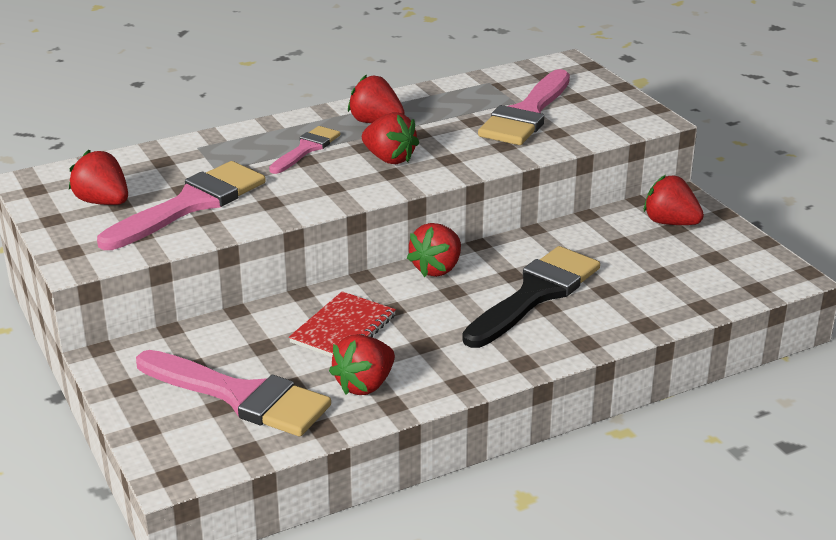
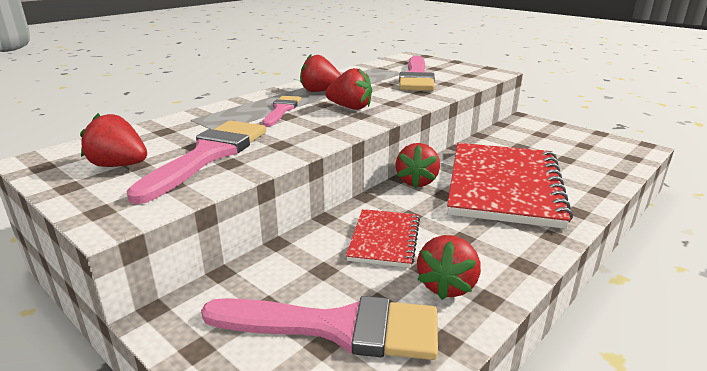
camera: 20 degrees left, 5 degrees down
(535, 294) = (504, 186): black brush -> red notebook
(670, 222) = (534, 132): red strawberry -> none

